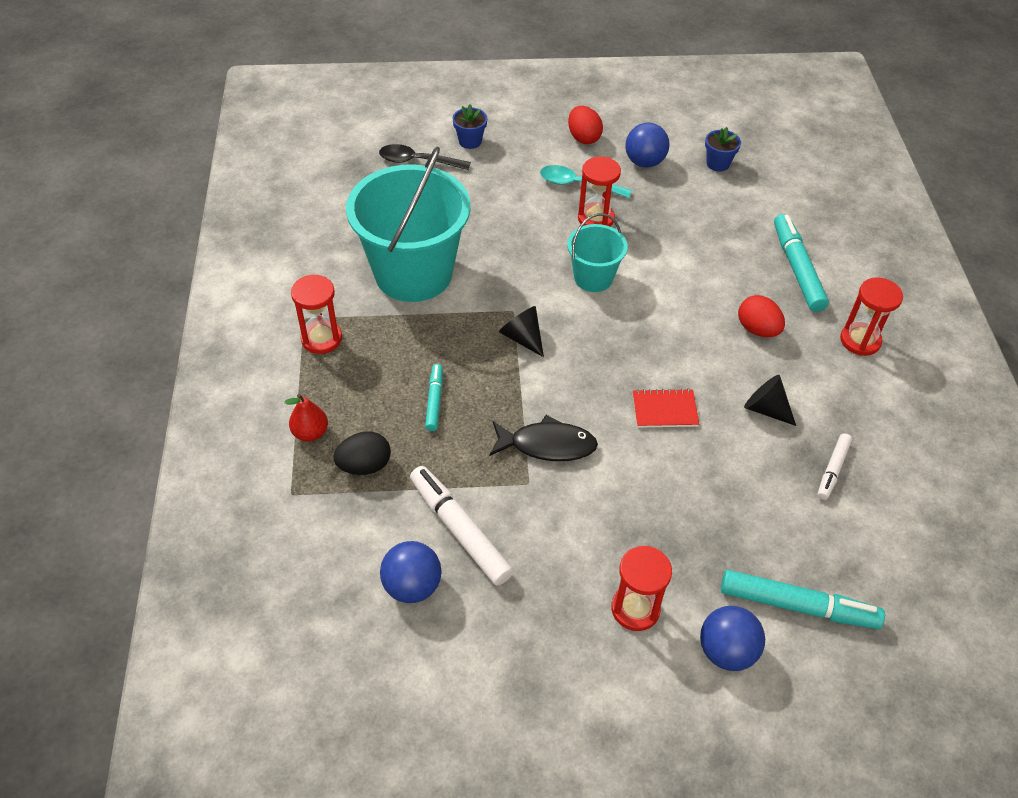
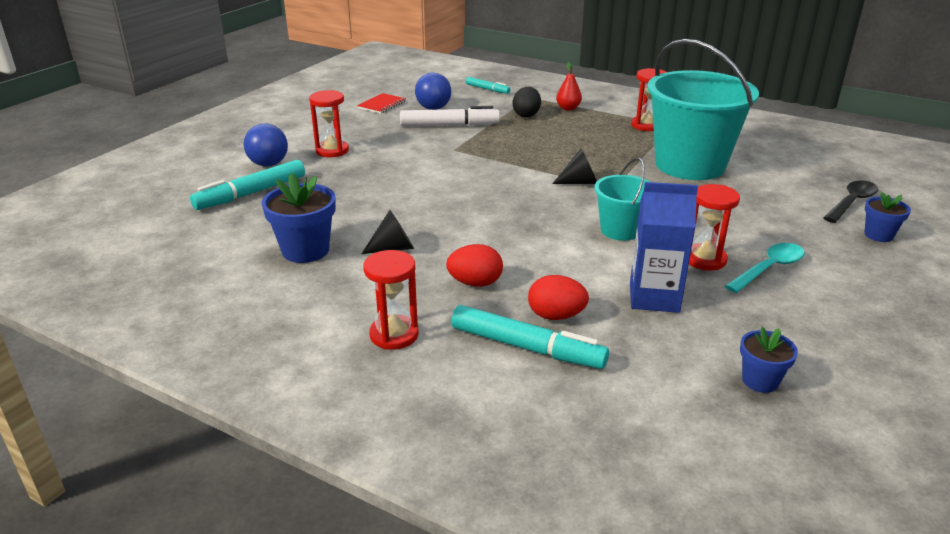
camera: 125 degrees right, 20 degrees down
(434, 401) = (553, 142): turquoise marker -> turquoise marker (487, 89)
(547, 445) = (474, 162): black fish -> none
(583, 138) = (861, 302): red egg -> red egg (556, 316)
(644, 162) = (791, 325): blue ball -> none
(664, 410) = (448, 208): red notebook -> red notebook (382, 105)
(675, 229) = (654, 297): none -> blue carton
(832, 470) = (305, 250): white marker -> blue flower pot

